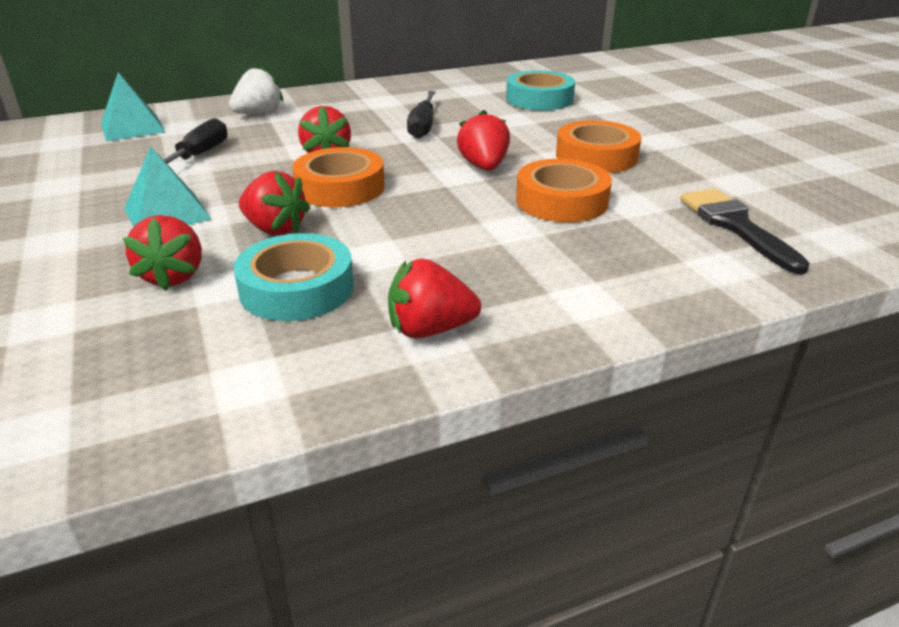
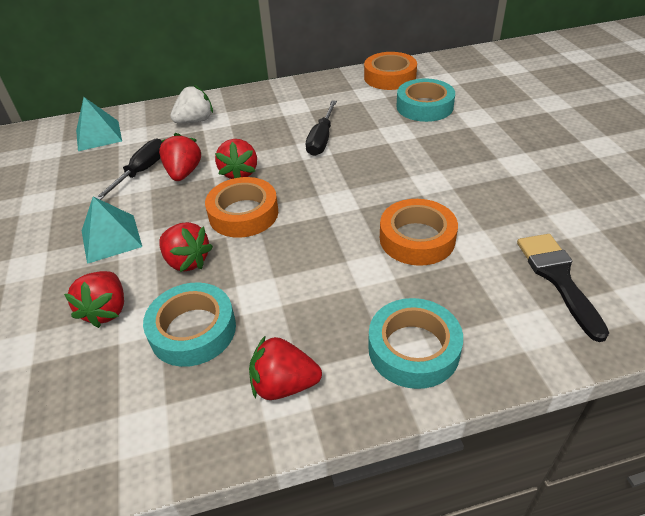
camera: 10 degrees right, 10 degrees up
(484, 167) = (361, 193): red strawberry -> red strawberry (184, 173)
(585, 290) = (413, 349): none -> turquoise tape
(596, 156) = (457, 183): orange tape -> orange tape (390, 77)

